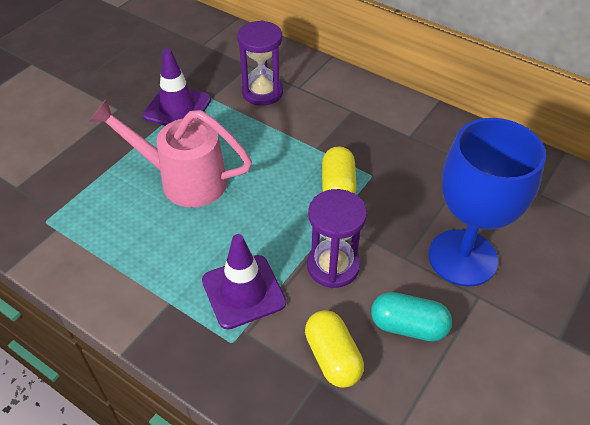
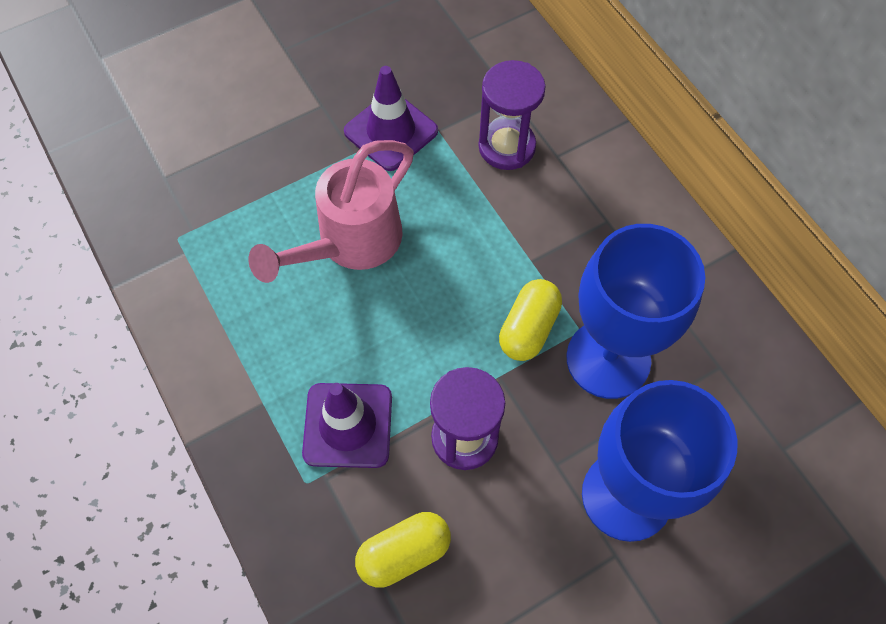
camera: 25 degrees right, 15 degrees up
(183, 180) = (350, 243): pink watering can -> pink watering can turned 90 degrees counterclockwise
(332, 357) = (404, 553): yellow capsule -> yellow capsule turned 60 degrees clockwise
(400, 184) = (608, 359): none -> blue goblet
(408, 326) = (509, 555): turquoise capsule -> none

